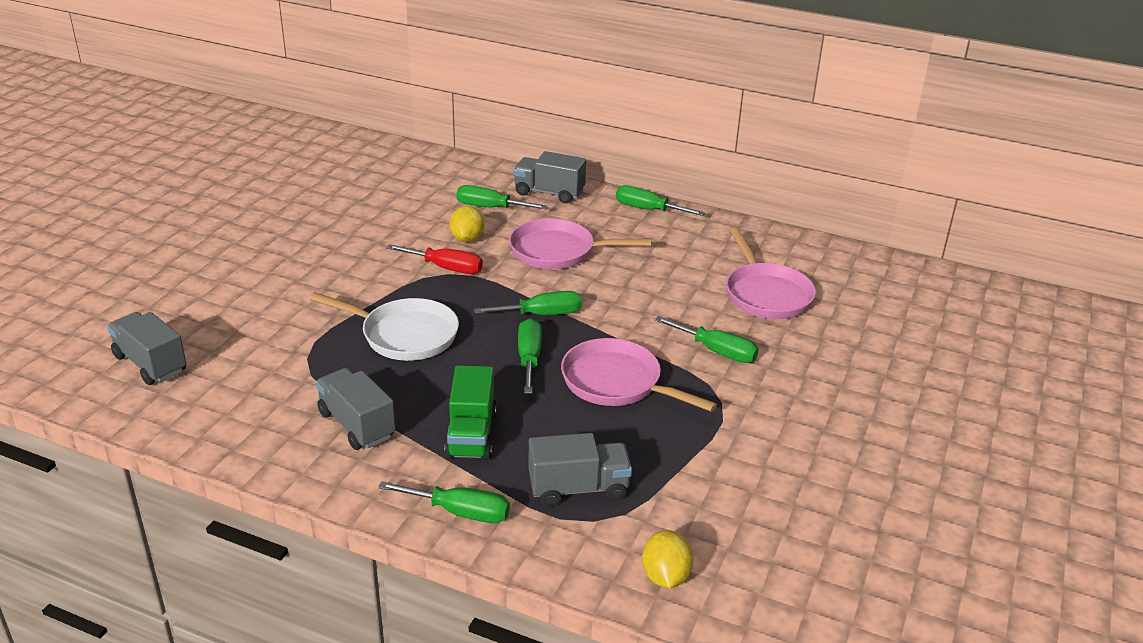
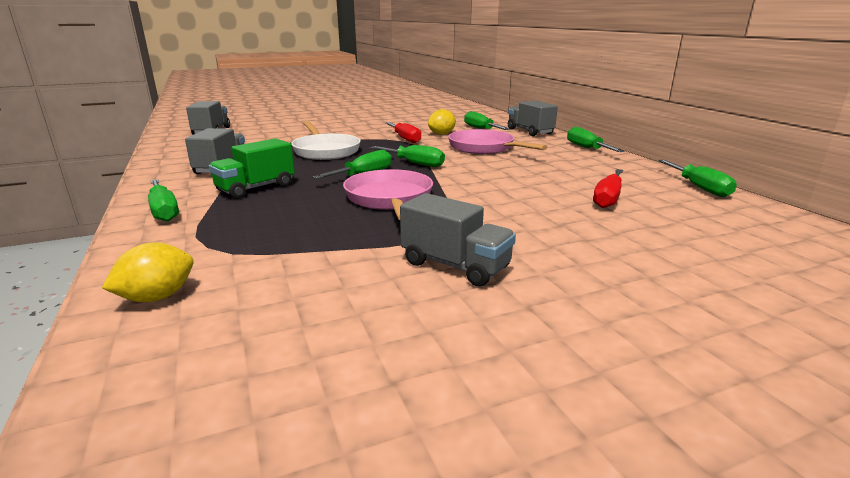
camera: 45 degrees right, 10 degrees down
(578, 488) = (242, 229): grey truck -> grey truck (455, 265)
(716, 351) = (499, 210): green screwdriver -> green screwdriver (699, 188)
(766, 294) = (608, 198): pink pan -> red screwdriver

